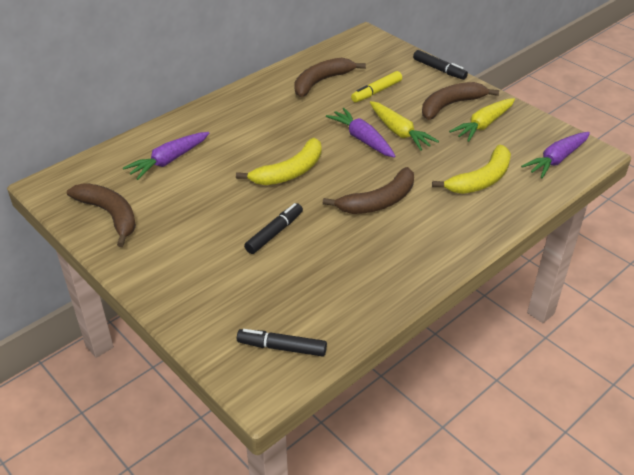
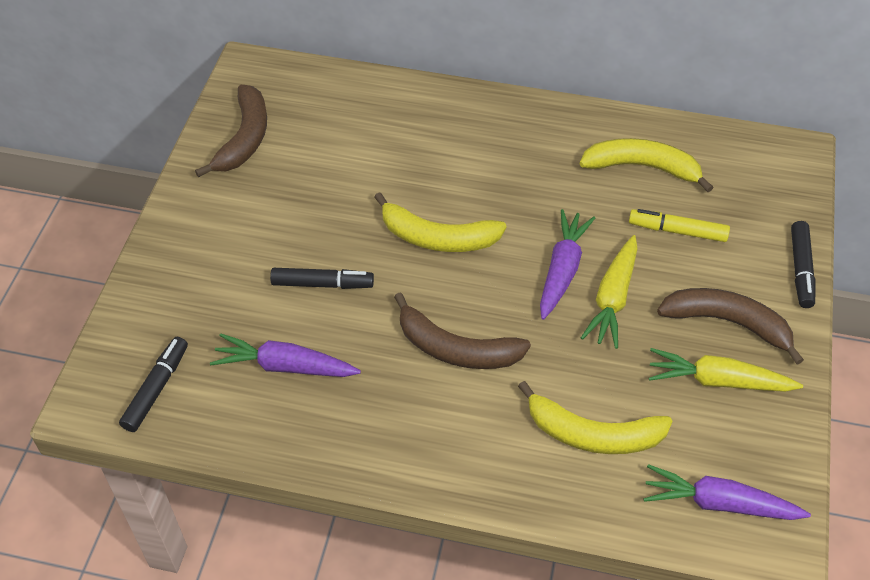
camera: 55 degrees right, 10 degrees up
(169, 161) = (366, 128): purple carrot -> purple carrot (285, 366)
(282, 347) = (156, 389): black marker -> black marker turned 45 degrees clockwise
(321, 82) = (642, 167): brown banana -> yellow banana

